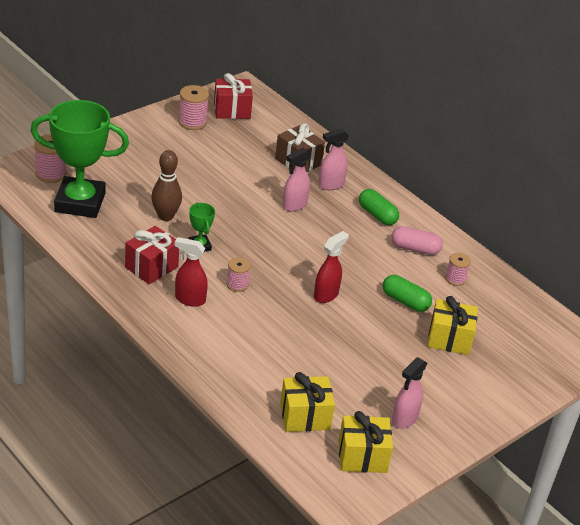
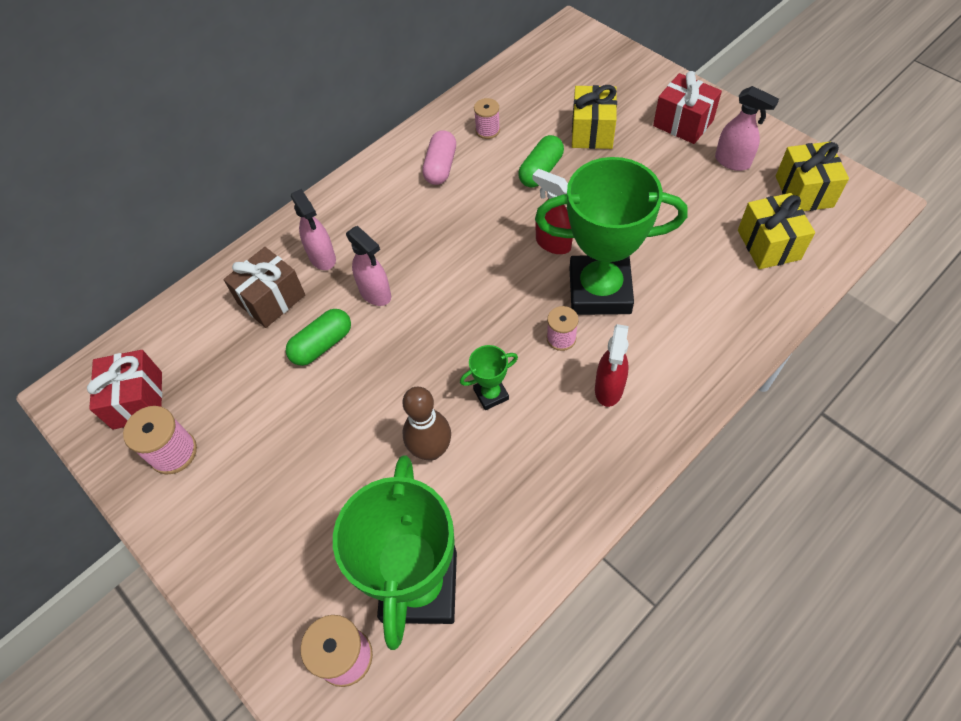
camera: 85 degrees left, 20 degrees up
(151, 267) = (554, 448): red gift -> red gift (683, 123)
(276, 311) = (599, 290): none -> green trophy
(377, 215) = (380, 205): green capsule -> green capsule (322, 344)

